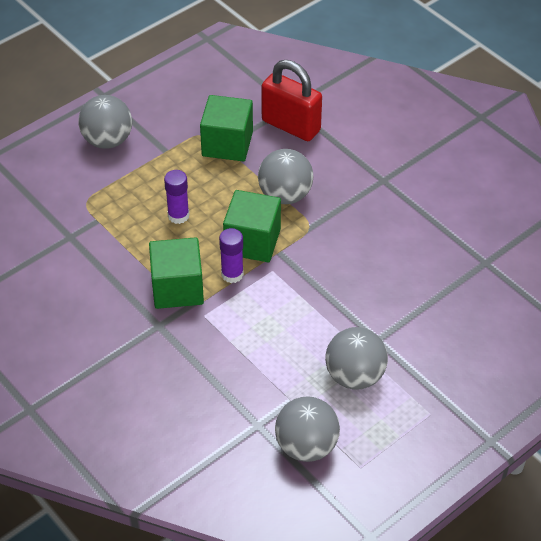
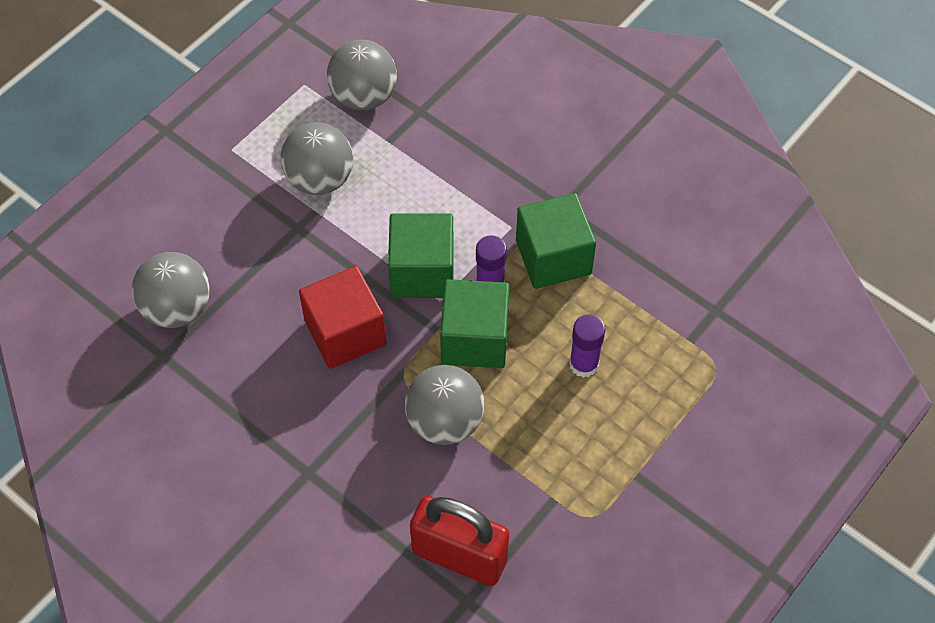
camera: 170 degrees right, 10 degrees up
(107, 140) = (727, 480): grey ball -> grey ball (177, 308)
(227, 144) = (548, 503): green cube -> green cube (422, 272)
(347, 258) = (345, 333): none -> red cube

